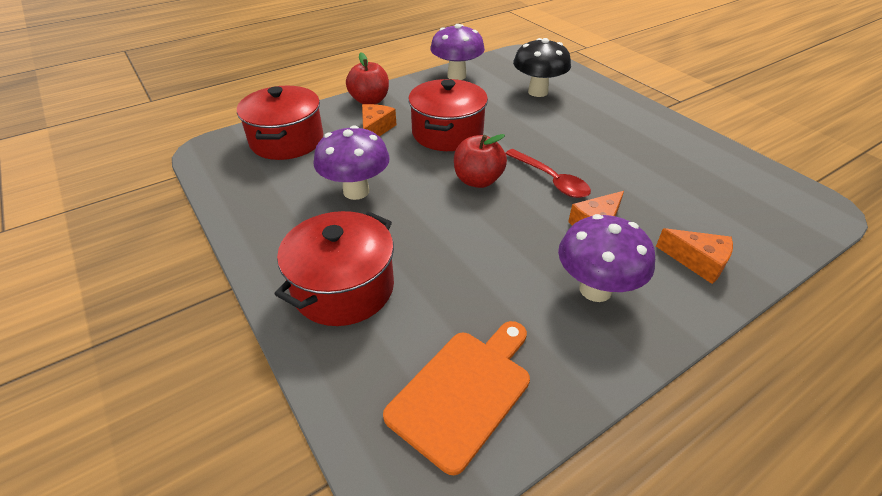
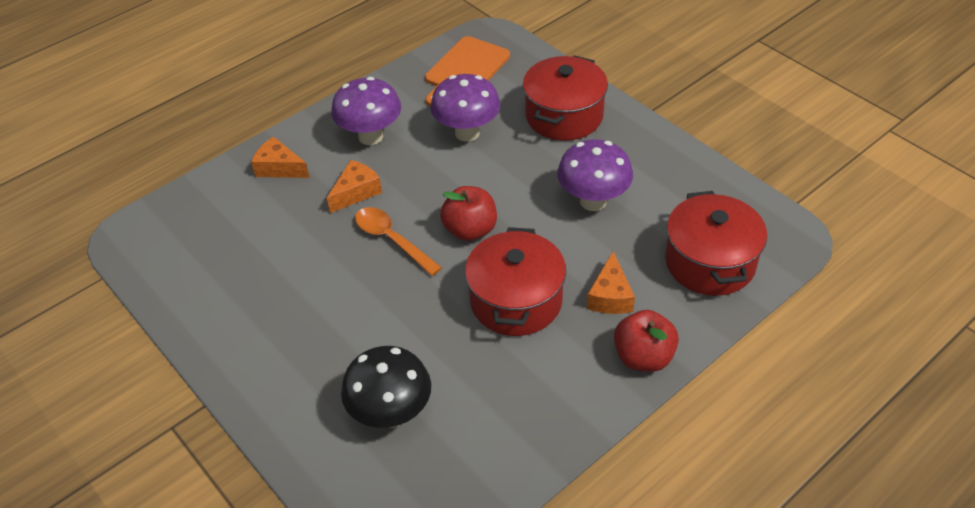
camera: 175 degrees right, 5 degrees up
(456, 76) = (526, 447): purple mushroom -> purple mushroom (467, 133)
(551, 180) = (392, 240): red spoon -> orange spoon

